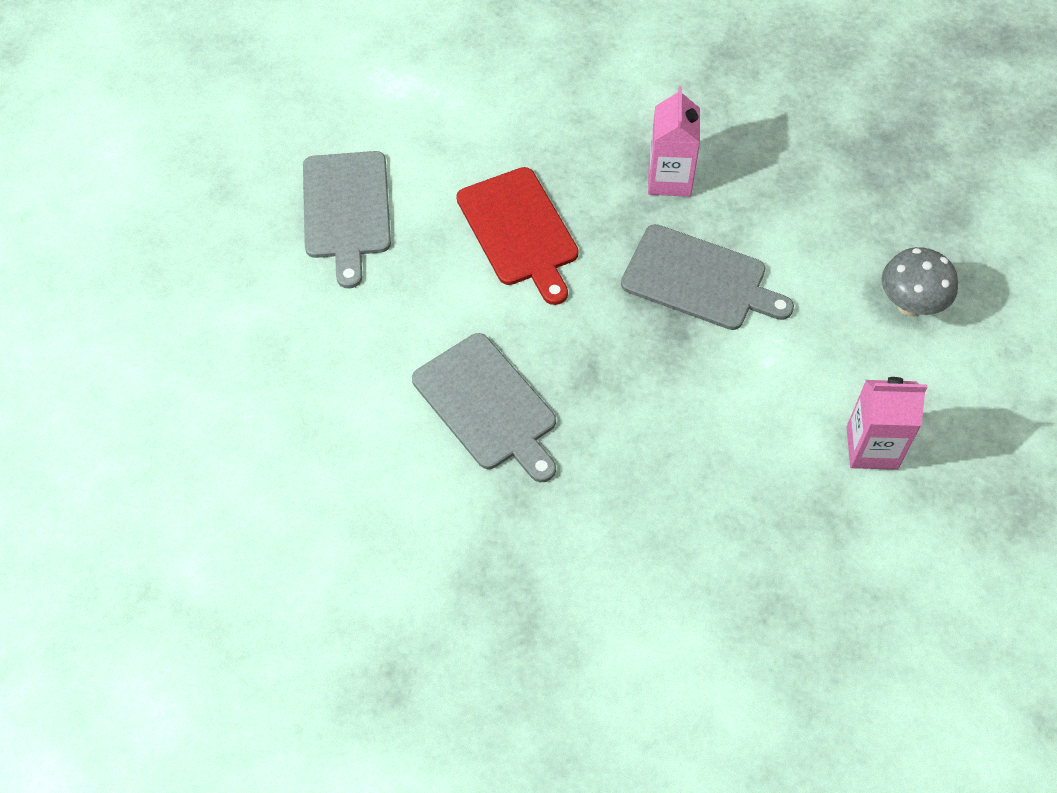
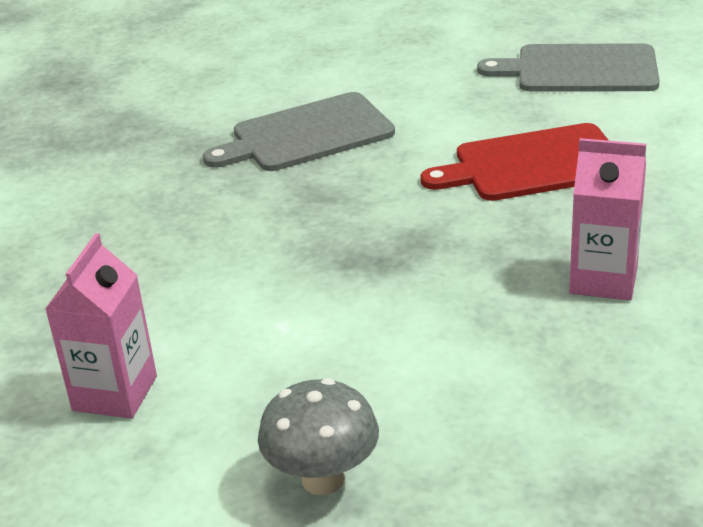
camera: 105 degrees right, 25 degrees down
(699, 280) = (427, 285): grey cutting board -> none

